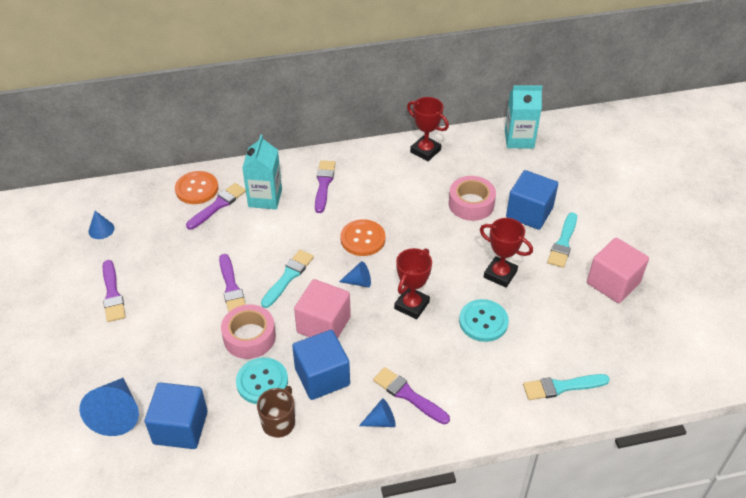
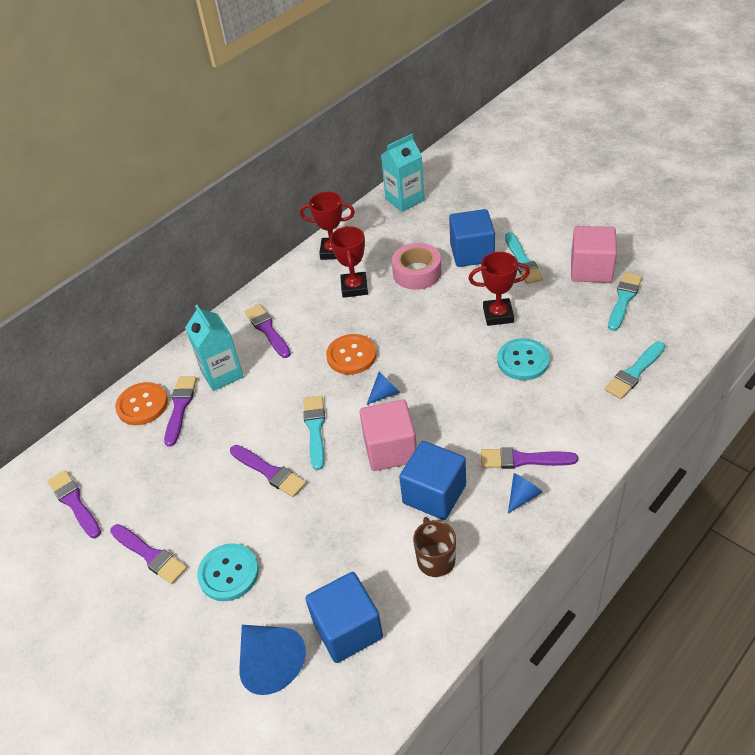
camera: 30 degrees left, 0 degrees up
(101, 229) = (74, 502): blue cone -> purple brush
(249, 337) = (332, 504): pink tape -> none
(262, 382) = (384, 535): turquoise button -> turquoise button (228, 573)
(411, 305) = (451, 384): red trophy -> red trophy (354, 287)
(615, 324) = (624, 299): none -> turquoise brush

